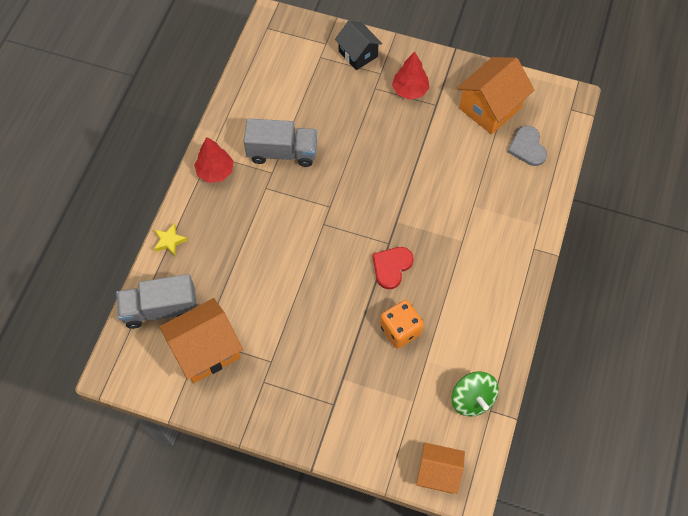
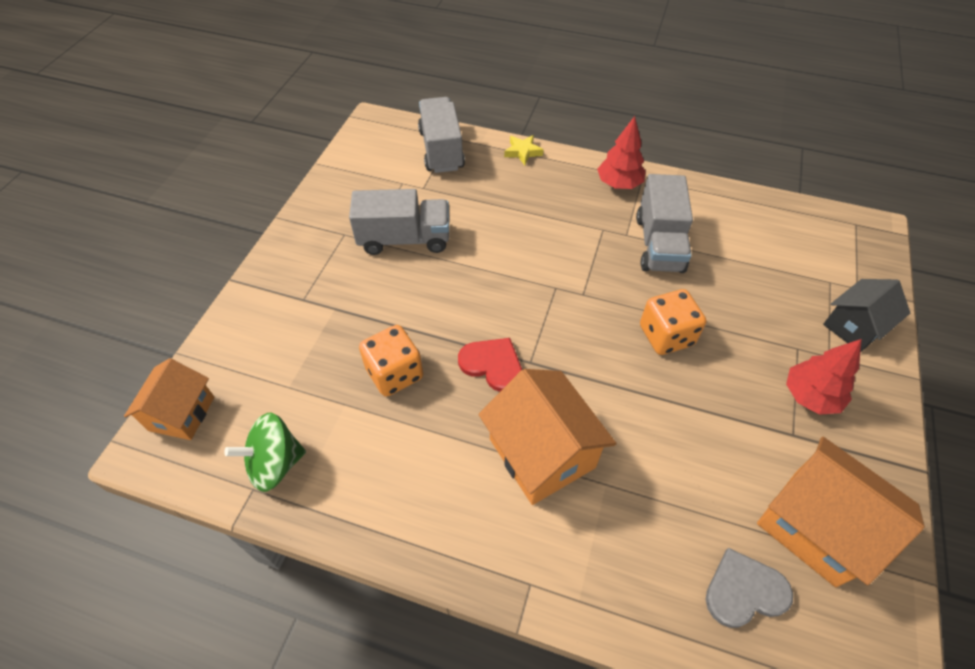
camera: 90 degrees right, 10 degrees down
(206, 350) = (389, 186): orange house -> orange house (542, 453)
(271, 333) = (404, 239): none -> grey truck
(366, 159) = (666, 335): none -> orange dice

